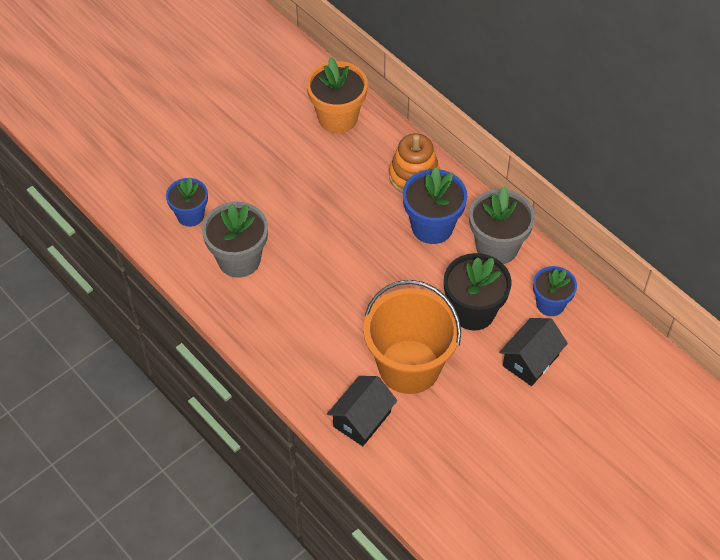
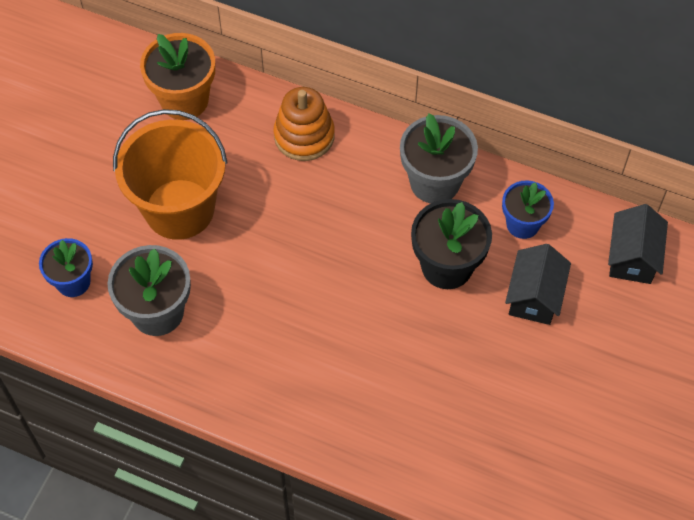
camera: 25 degrees left, 5 degrees up
(362, 419) = (391, 441): black house -> black house (632, 257)
(409, 366) = (410, 358): orange bucket -> orange bucket (179, 209)
(432, 227) = (354, 187): blue flower pot -> none

